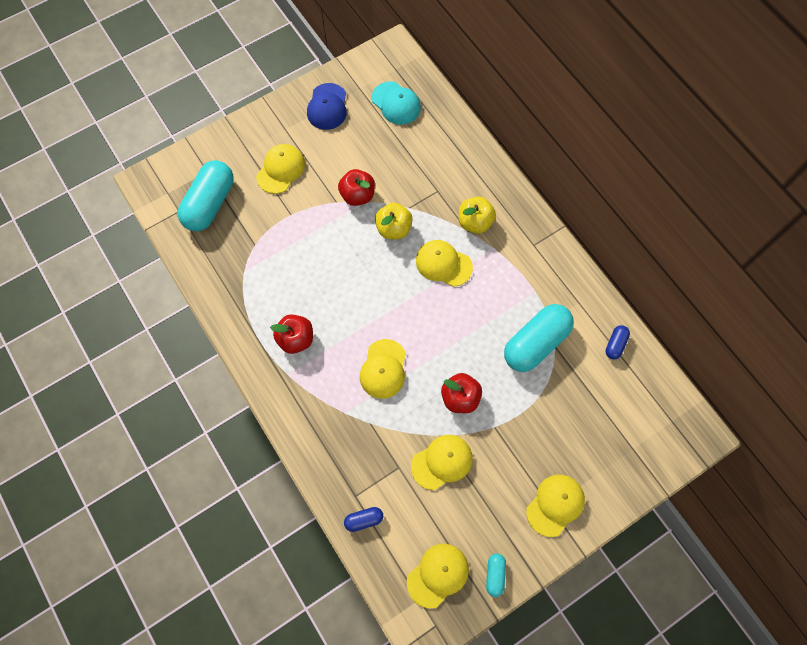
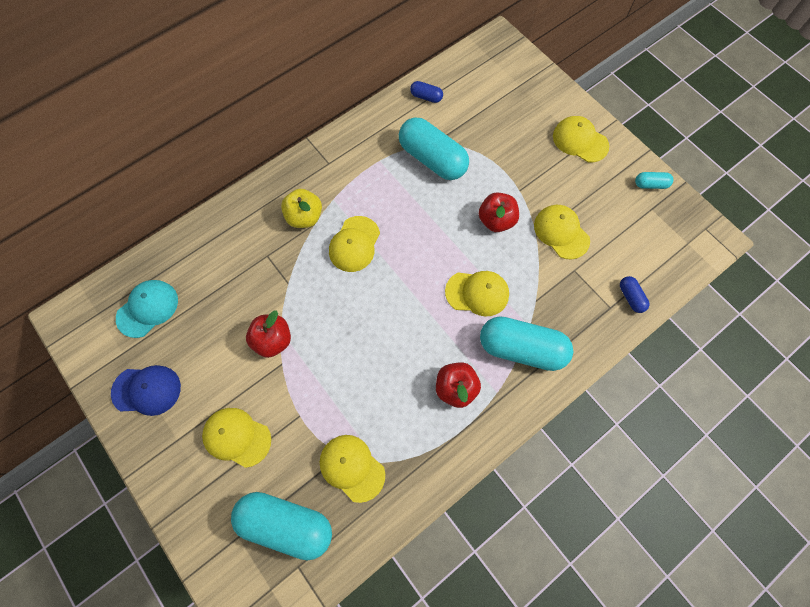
camera: 95 degrees left, 0 degrees up
(324, 402) = (521, 348): none -> turquoise capsule
(393, 228) = (315, 297): yellow apple -> none
(438, 575) = (663, 229): yellow cap -> yellow cap (352, 467)

